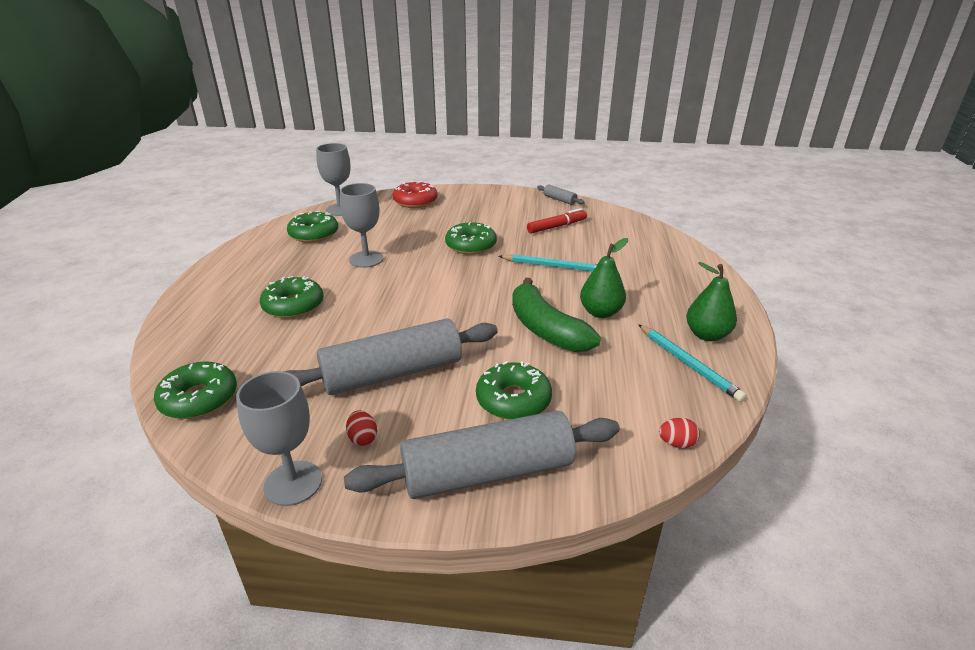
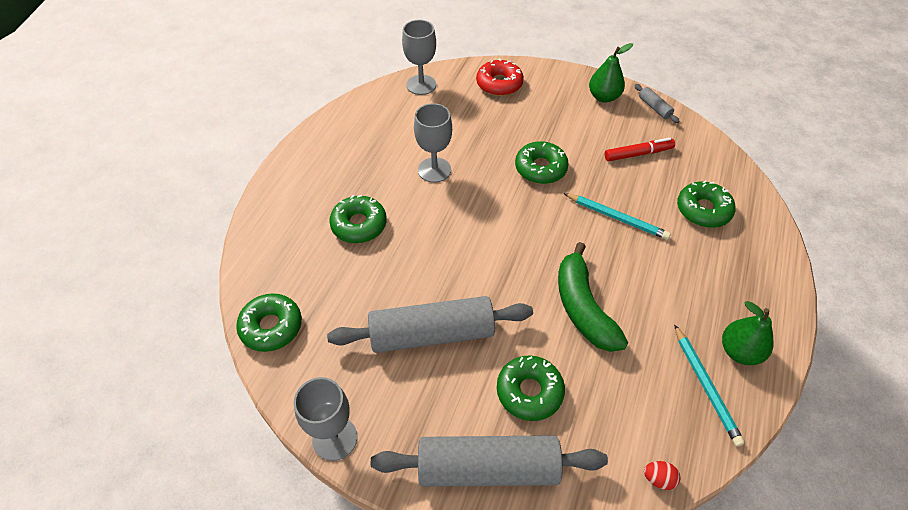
camera: 15 degrees right, 20 degrees up
(314, 234) = (390, 121): green donut -> green donut (703, 210)
(362, 438) = (394, 404): red egg -> none
(600, 312) = (643, 296): green pear -> green pear (603, 97)

